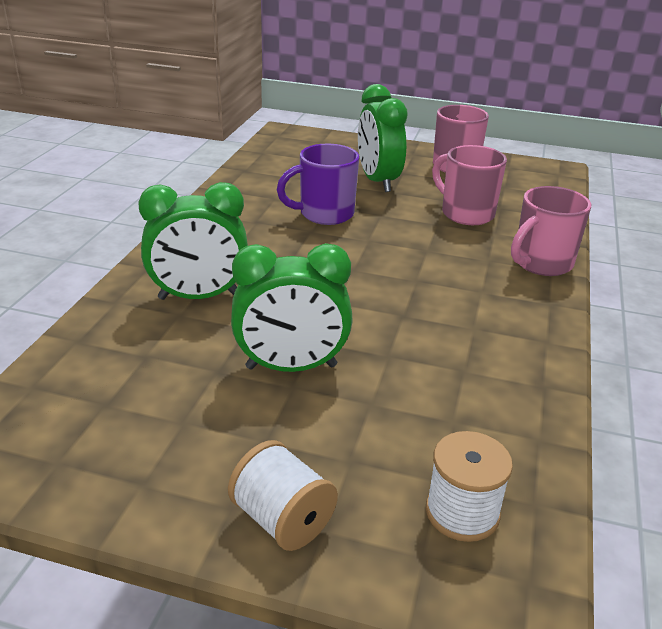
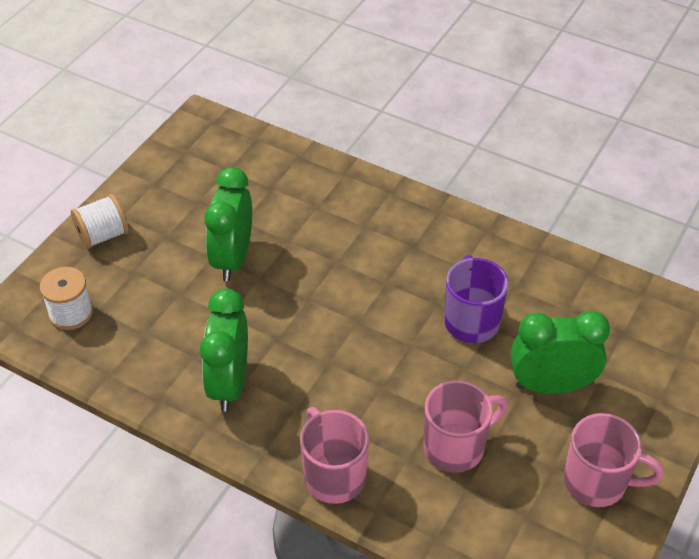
camera: 105 degrees right, 15 degrees up
(199, 296) = (338, 218): green clock -> green clock (229, 383)

